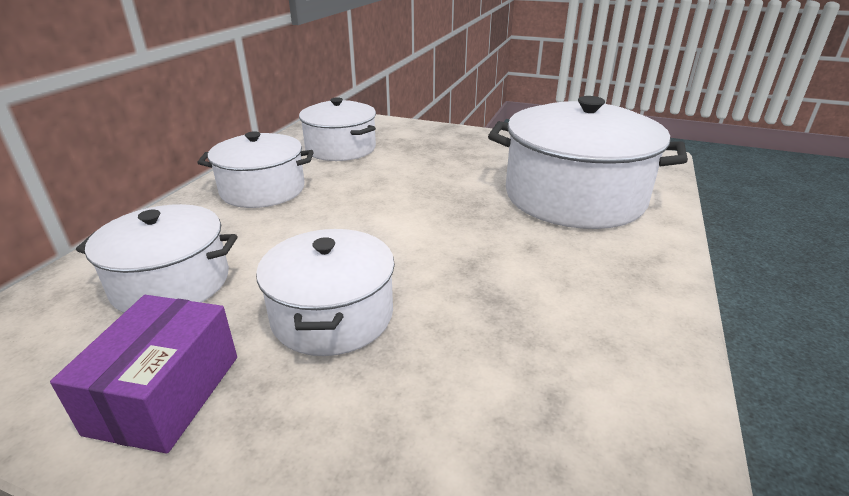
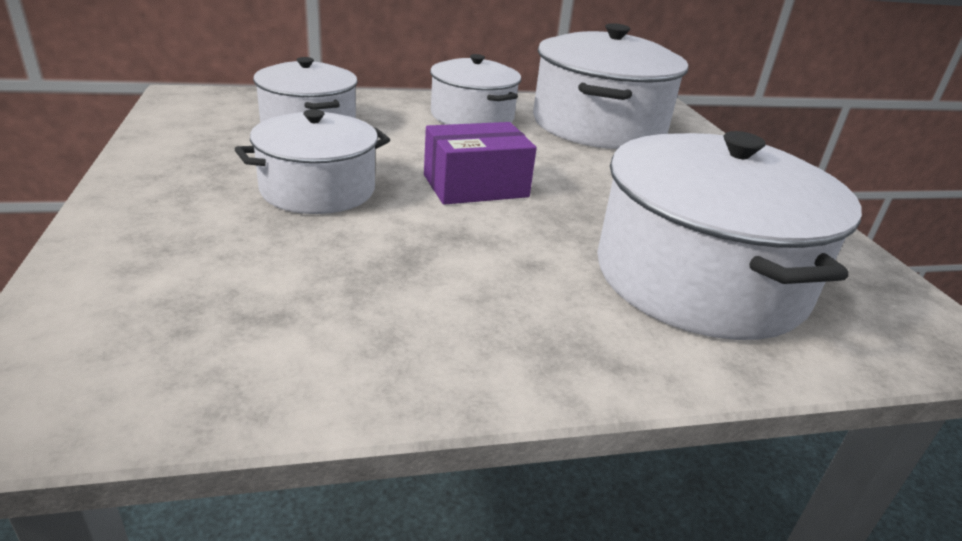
camera: 55 degrees right, 0 degrees up
(165, 393) = (193, 159): purple box -> purple box (475, 186)
(341, 148) = (598, 125): white pot -> white pot, size x1.63

